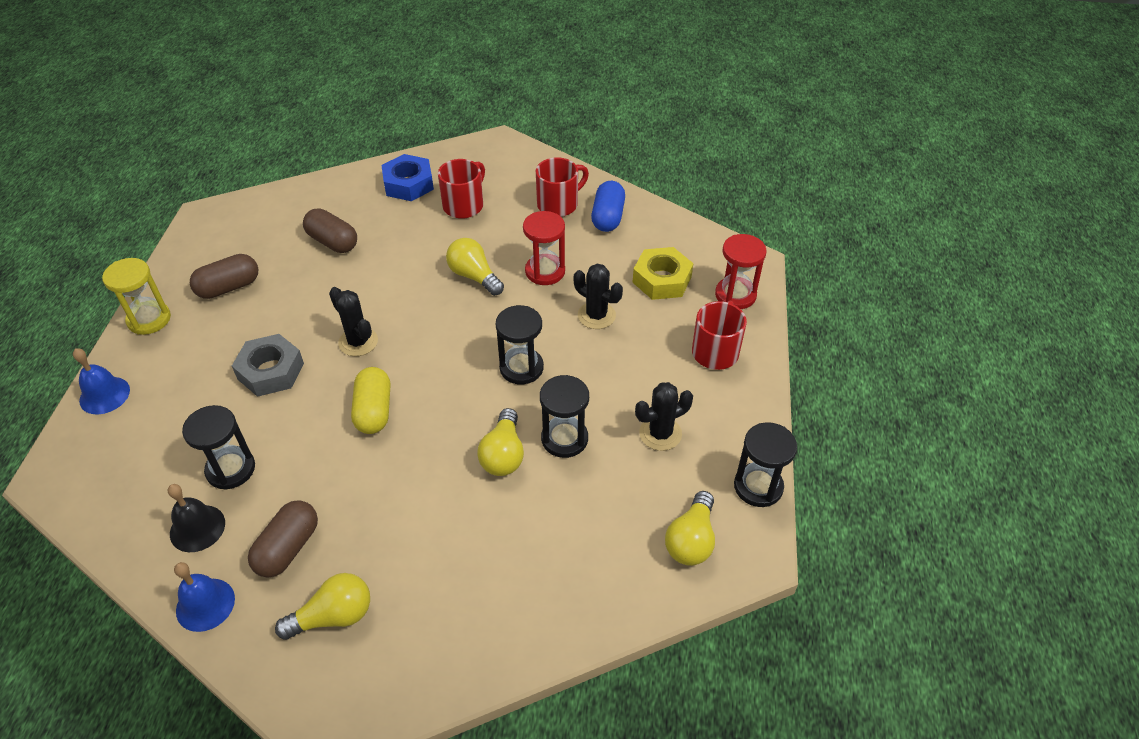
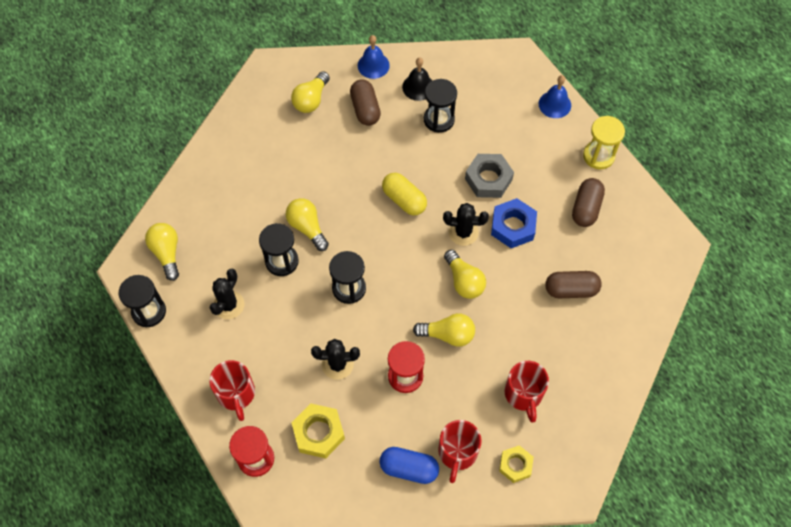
camera: 140 degrees right, 15 degrees up
(408, 184) = (587, 383): blue nut -> blue nut (513, 226)
(410, 304) = (464, 281): none -> yellow light bulb
(523, 175) = (515, 465): none -> yellow nut
(608, 217) = (409, 468): blue capsule -> blue capsule turned 45 degrees counterclockwise

